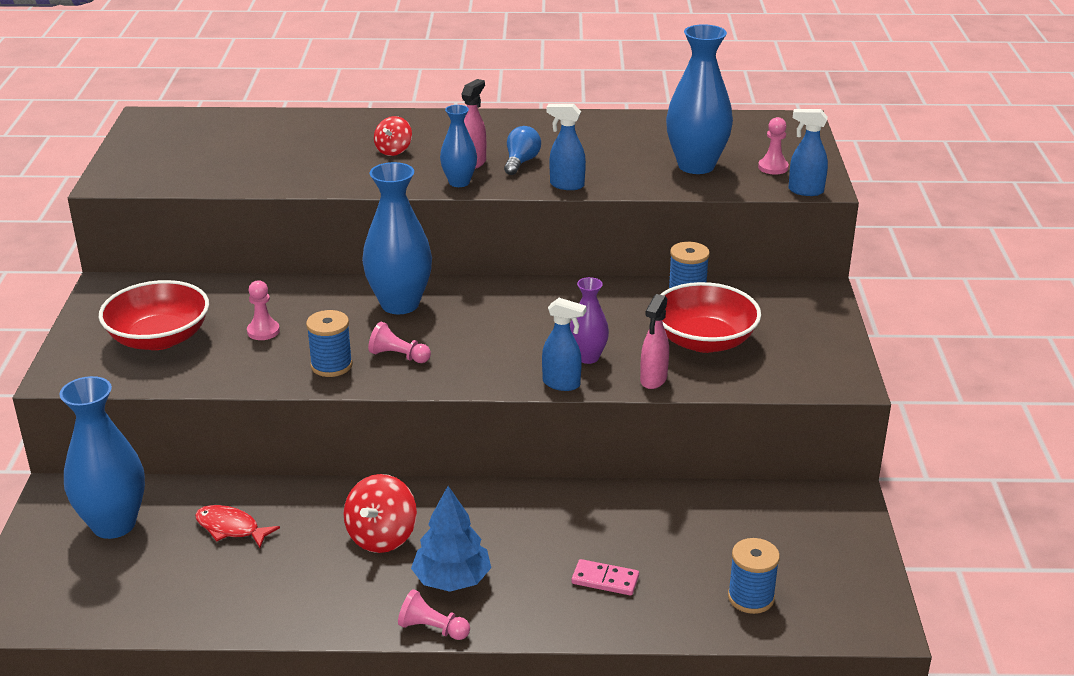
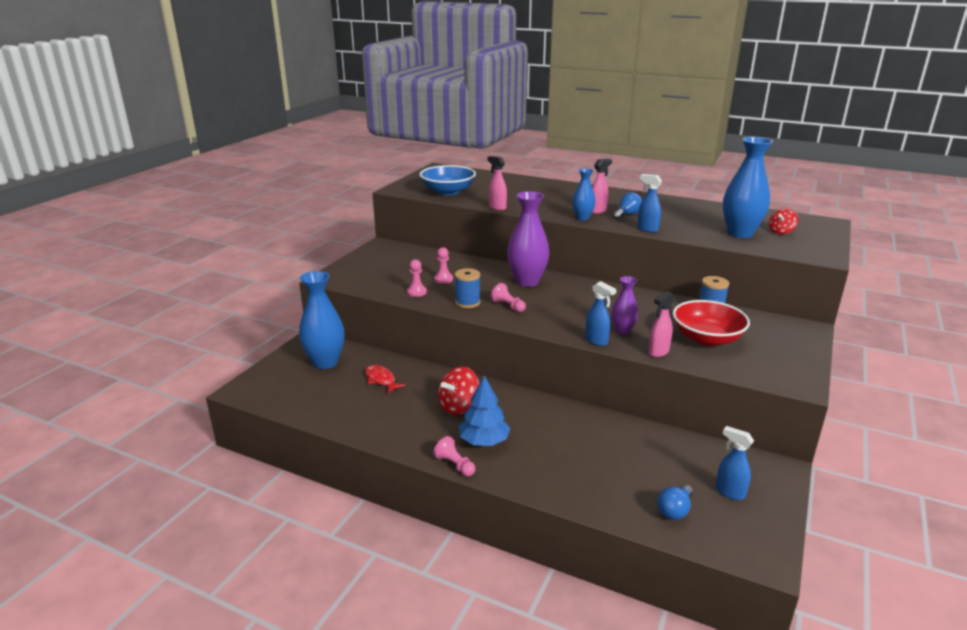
camera: 25 degrees right, 5 degrees down
(159, 338) = (388, 271): red bowl -> none
(203, 169) = (448, 191): none -> blue bowl
(311, 188) = (497, 207): none -> pink spray bottle
(393, 150) = (556, 199): red spinning top -> red spinning top (781, 232)
(400, 304) = (527, 281): blue vase -> purple vase
(605, 580) = (579, 469): pink domino -> none
(751, 598) = (674, 510): blue spool -> blue light bulb
(773, 167) = (794, 242): pink pawn -> pink pawn (416, 292)
(805, 191) = (810, 257): blue spray bottle -> blue spray bottle (729, 492)

